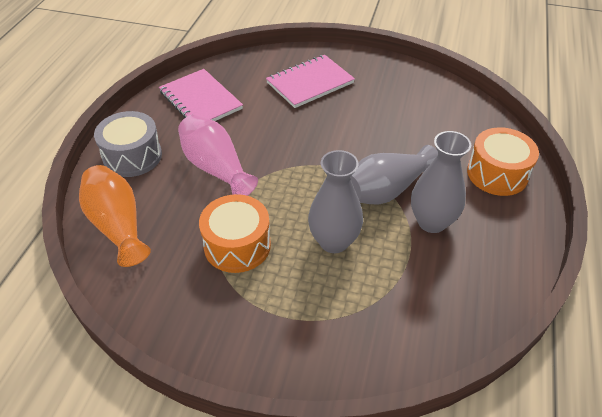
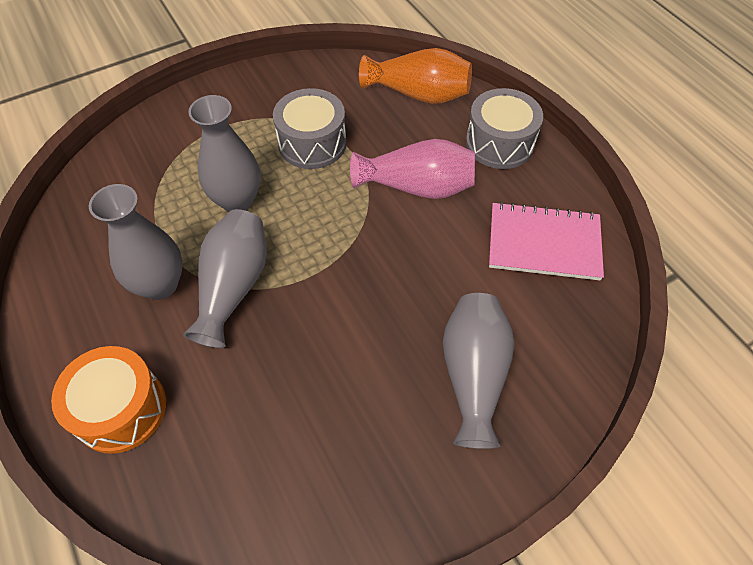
camera: 135 degrees right, 10 degrees up
(237, 245) = (312, 143): orange drum -> grey drum
(310, 83) = (473, 375): pink notebook -> grey vase

